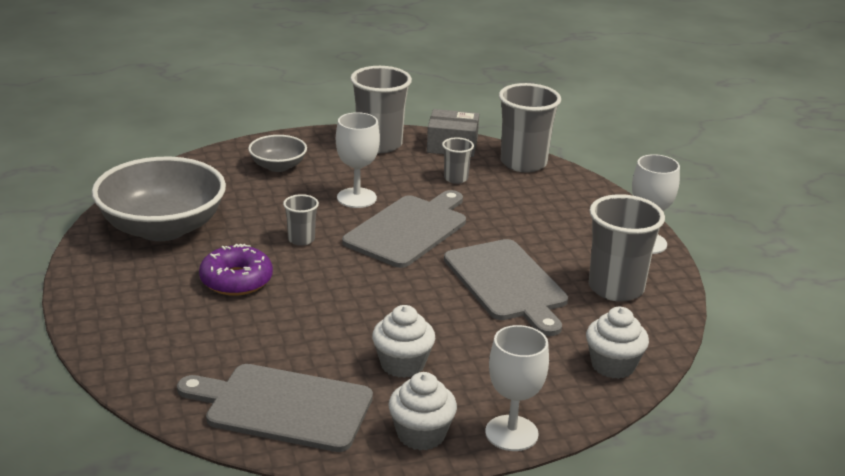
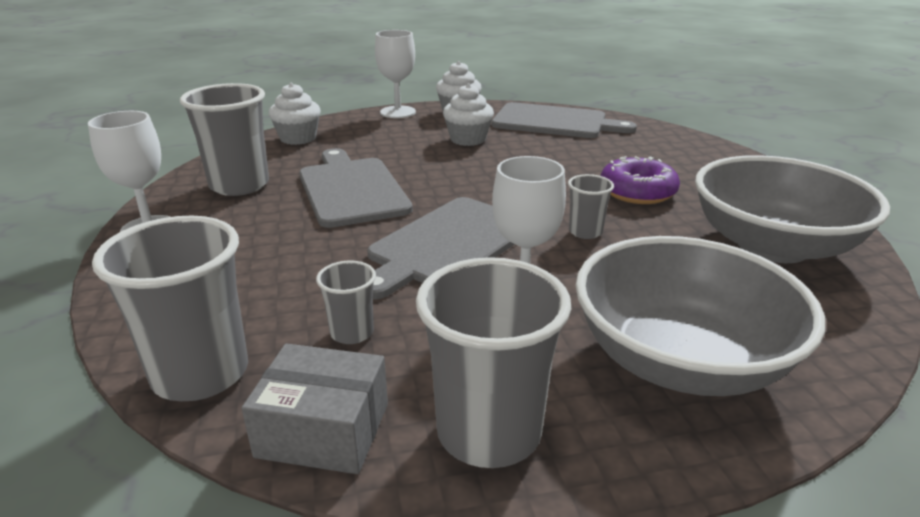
camera: 175 degrees left, 0 degrees up
(278, 166) = (680, 360): grey bowl -> grey bowl, size x2.01

